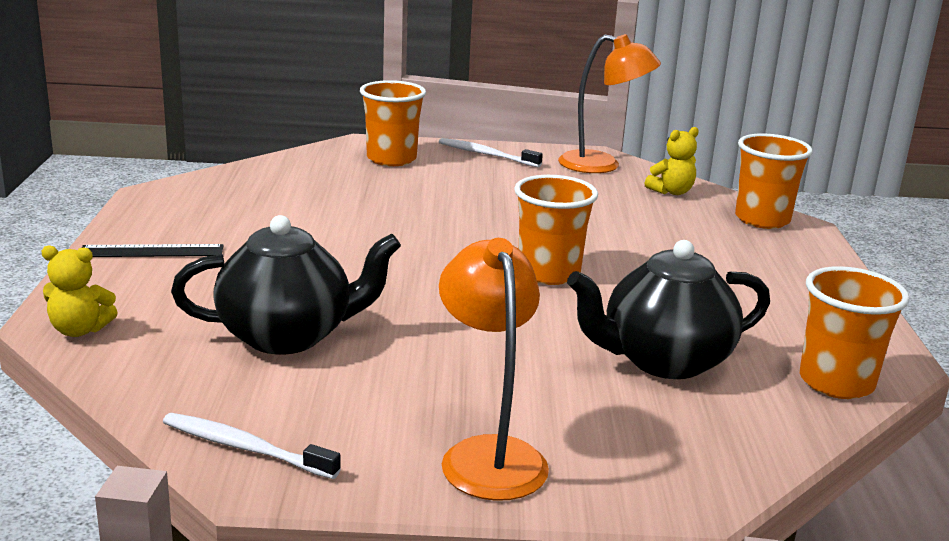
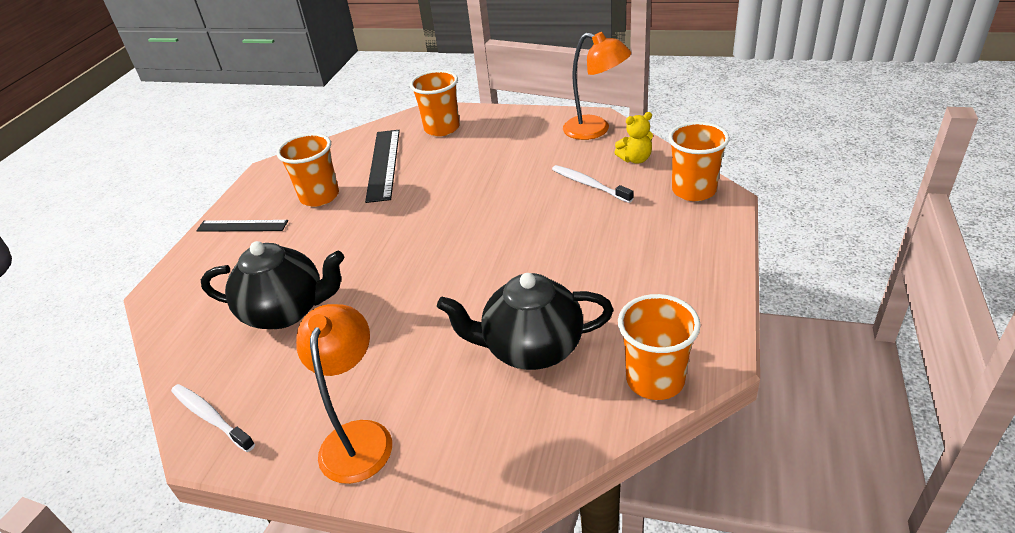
camera: 20 degrees right, 15 degrees up
(79, 330) = (166, 301): yellow teddy bear -> none
(331, 191) = (384, 164): none -> black ruler
(486, 154) = (513, 121): white toothbrush -> white toothbrush (589, 184)
(549, 273) = (494, 251): orange cup -> orange cup (319, 196)

